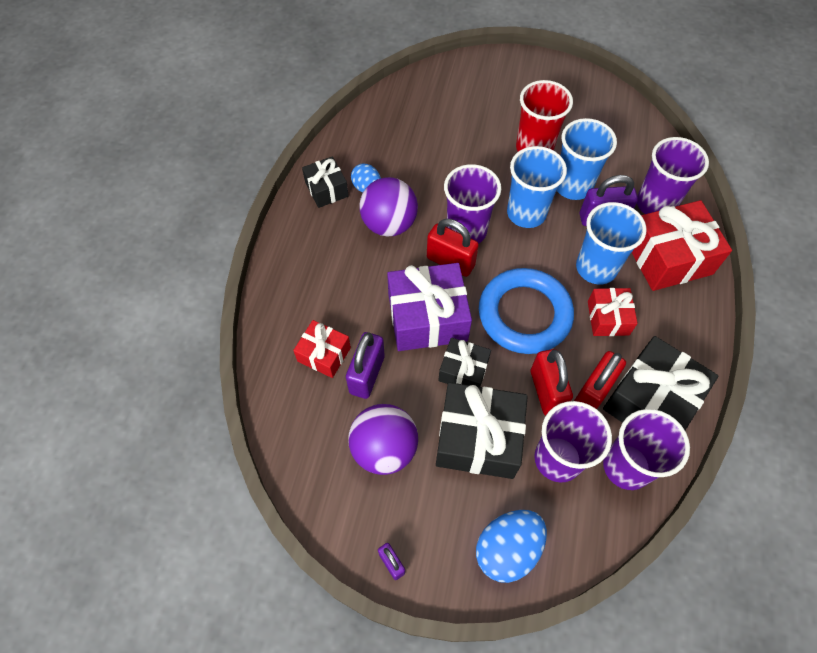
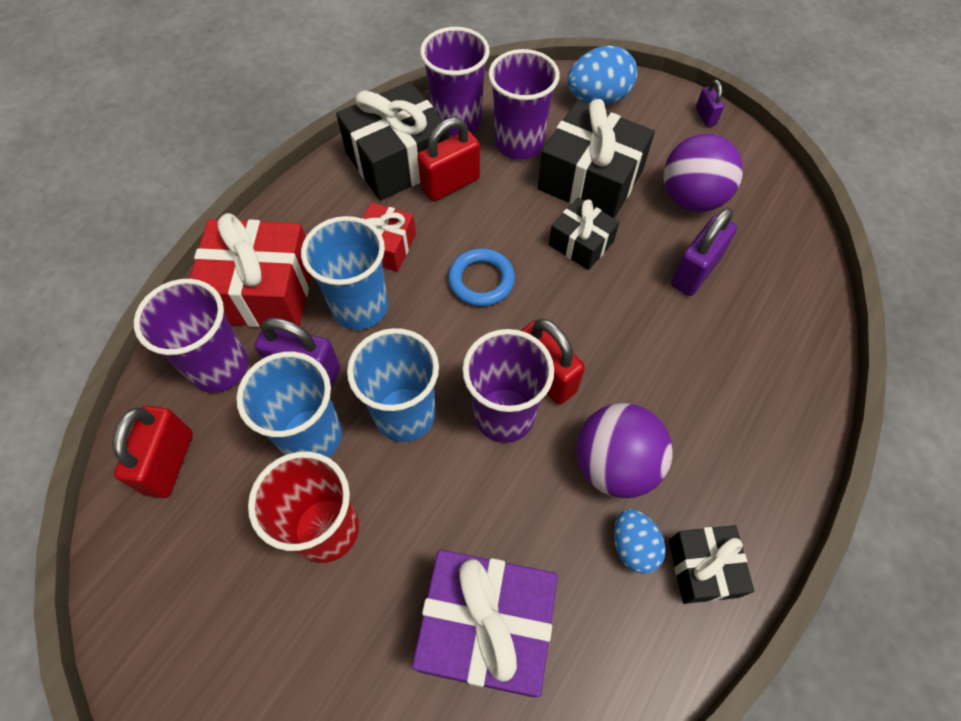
camera: 160 degrees left, 0 degrees up
(324, 354) = (744, 309): red gift -> none
(427, 318) = (602, 312): purple gift -> purple gift (486, 627)
(524, 314) = (481, 280): blue ring -> blue ring, size x0.55
(546, 391) = (499, 199): red padlock -> red padlock (169, 463)

